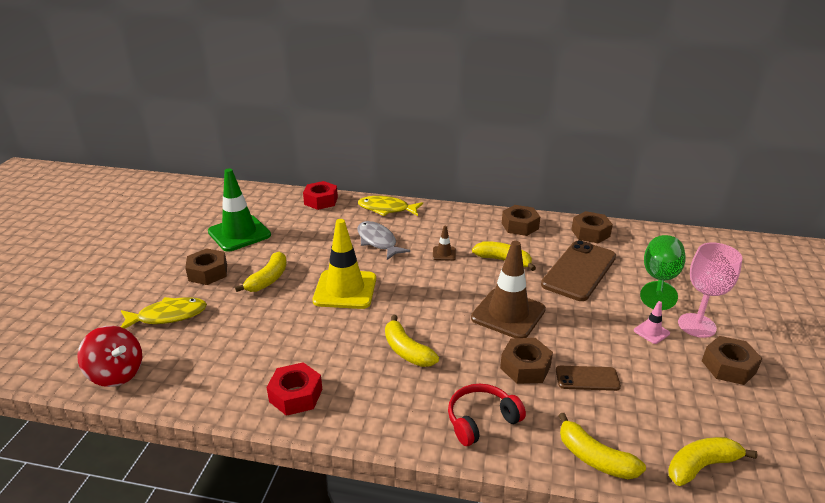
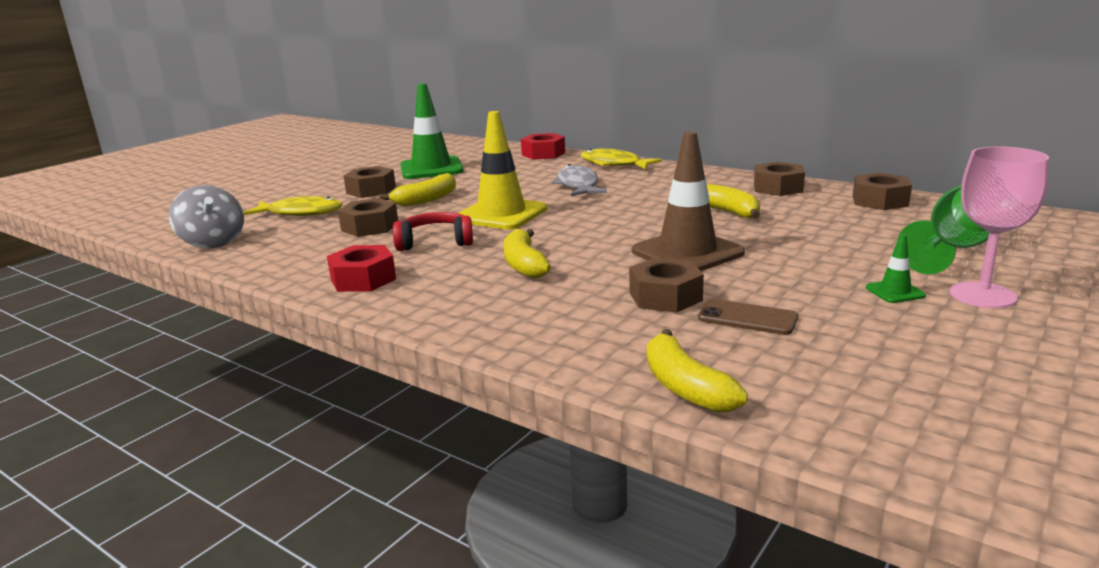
camera: 25 degrees right, 10 degrees down
(116, 373) = (213, 242): red spinning top -> grey spinning top
(444, 253) = (650, 200): brown traffic cone -> none
(481, 420) = (558, 330): red headphones -> red headphones (435, 242)
(579, 271) = (829, 229): brown phone -> none
(651, 332) = (895, 292): pink traffic cone -> green traffic cone
(701, 466) = (858, 426): yellow banana -> none
(728, 366) = (1005, 340): brown nut -> brown nut (370, 227)

